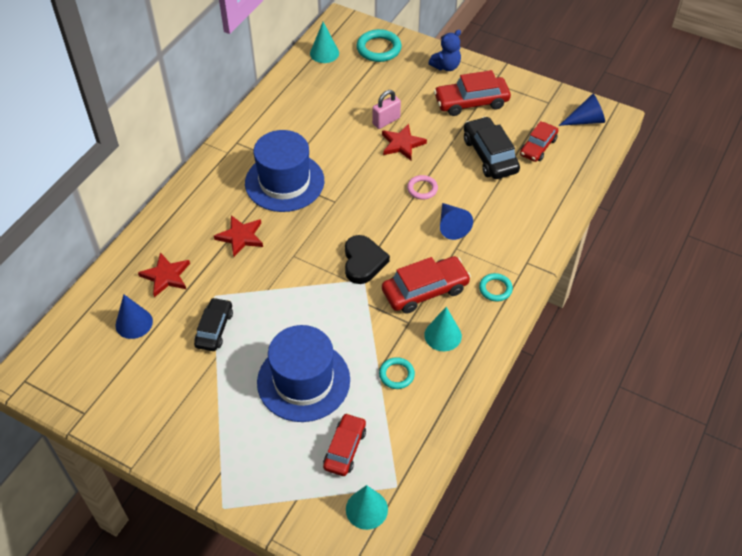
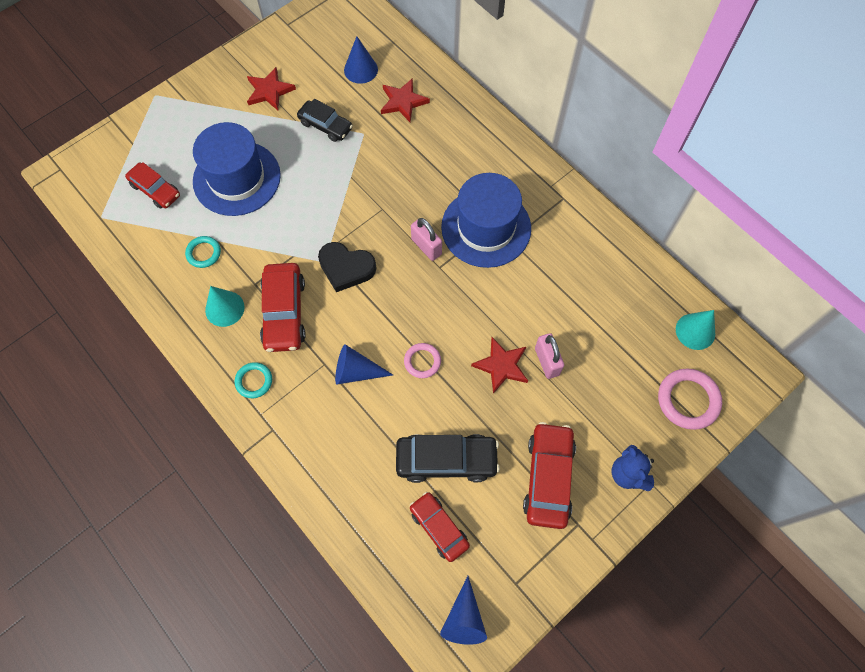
camera: 110 degrees right, 15 degrees up
(240, 237) = (426, 170): red star -> red star (269, 91)
(319, 215) = (426, 247): none -> pink padlock
(366, 509) = (95, 189): turquoise cone -> none
(379, 48) = (688, 400): turquoise ring -> pink ring

